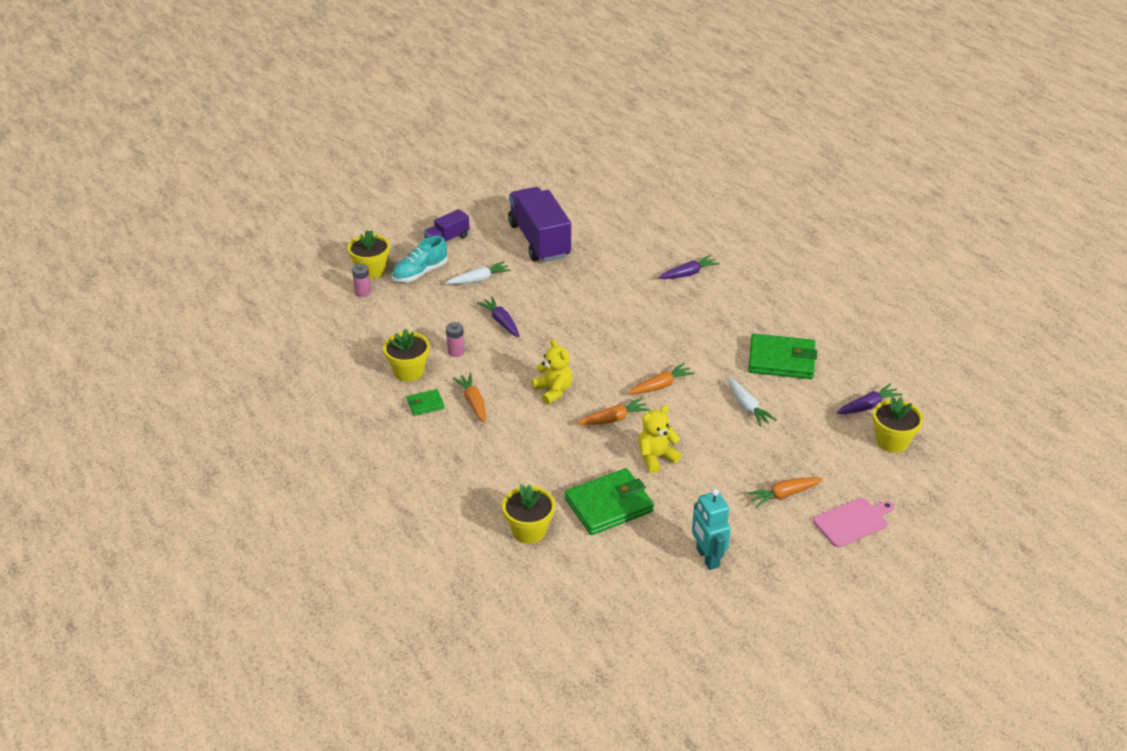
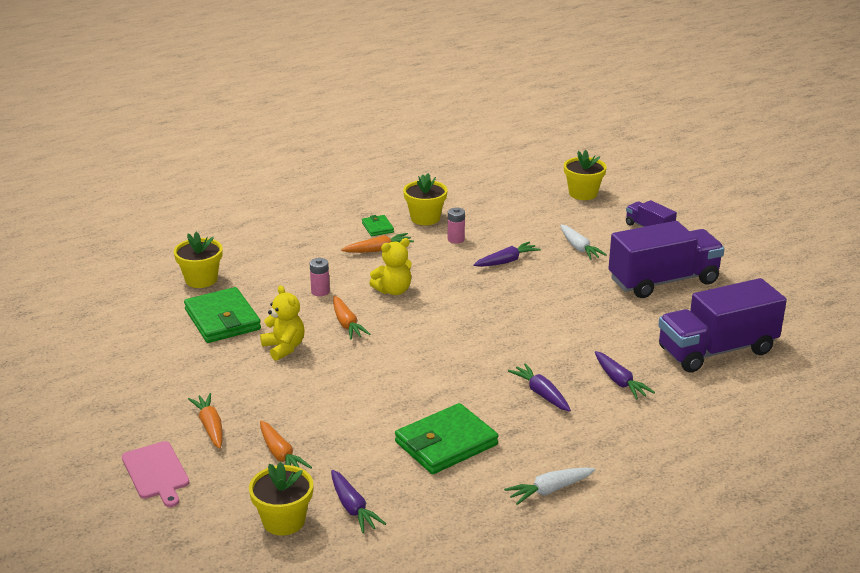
camera: 90 degrees right, 10 degrees down
(363, 292) = (546, 191): pink battery -> pink battery (320, 291)
(420, 273) = (584, 217): turquoise shoe -> none
(642, 226) = (716, 350): none -> purple truck
(661, 386) = (399, 354): orange carrot -> orange carrot (281, 455)
(707, 558) = (136, 372): turquoise robot -> none
(709, 311) = (541, 394): none -> purple carrot
(747, 407) = (359, 411): white carrot -> white carrot (549, 490)
(781, 360) = (446, 443): green wallet -> green wallet turned 45 degrees clockwise

